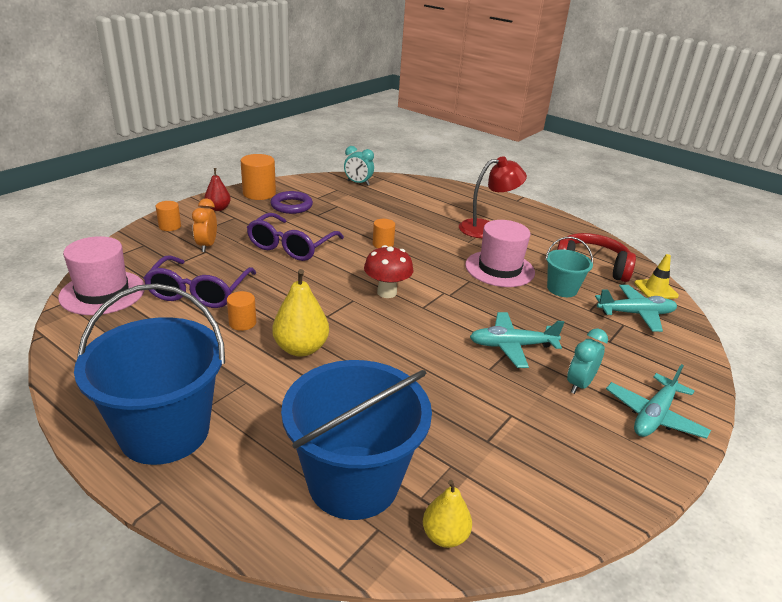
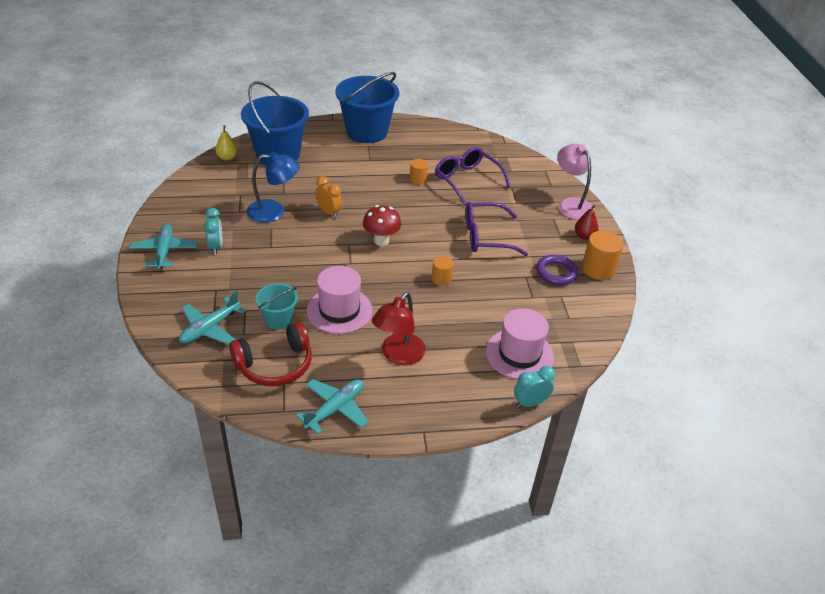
camera: 135 degrees right, 10 degrees up
(102, 292) = (502, 154): pink hat -> pink hat (519, 354)
(170, 226) = (571, 204): orange cylinder -> pink lamp
(207, 246) = (524, 206): orange clock -> orange clock (329, 212)
(291, 246) = (485, 237): purple glasses -> purple glasses turned 75 degrees counterclockwise
(301, 348) = (372, 184): yellow pear -> none
(358, 183) = (572, 341): turquoise clock -> turquoise clock (530, 403)
(465, 386) = (274, 211): none -> blue lamp
(512, 346) = (272, 249): turquoise plane -> turquoise plane (335, 409)
(655, 289) = (206, 370): yellow traffic cone -> none

